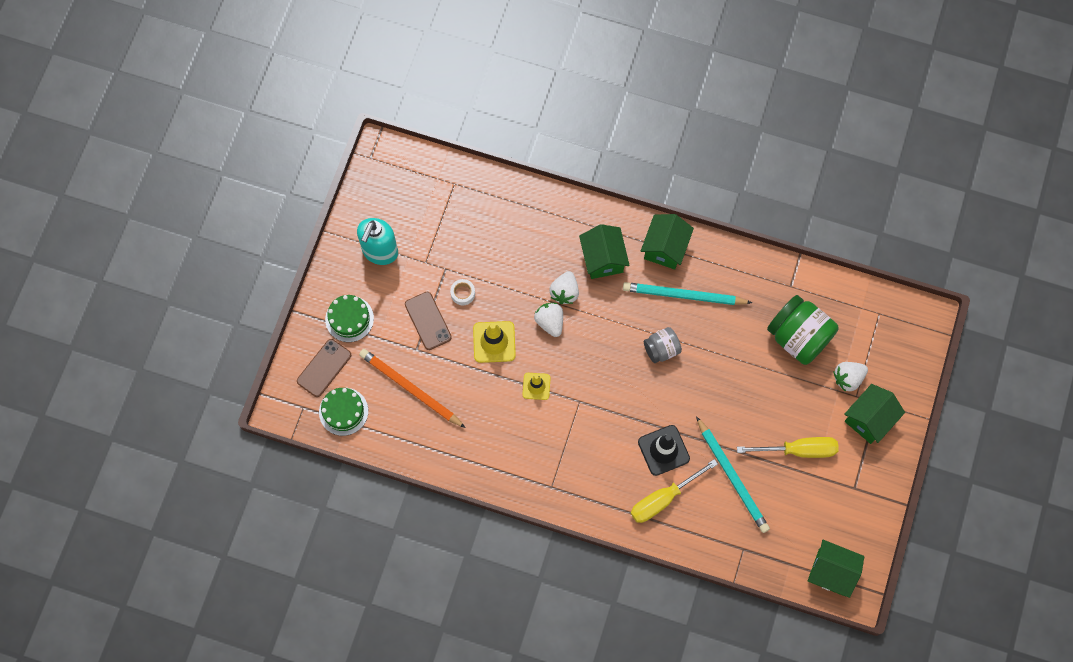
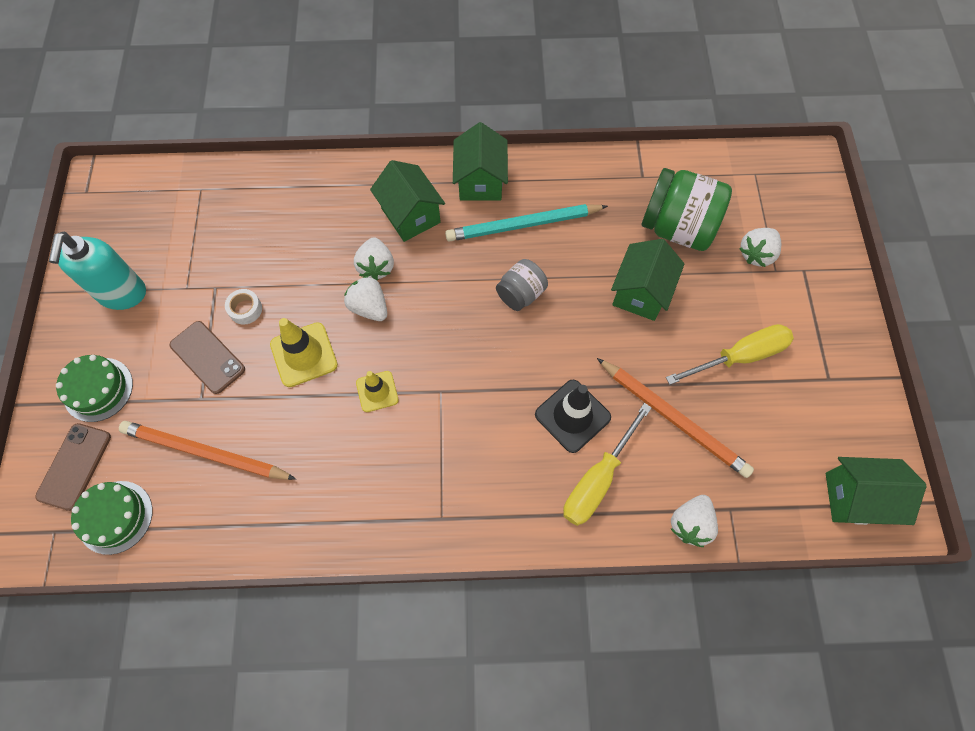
camera: 20 degrees left, 5 degrees down
(712, 548) = (690, 524): none -> white strawberry
(732, 476) = (673, 418): turquoise pencil -> orange pencil
(869, 419) = (804, 292): green house -> green house (640, 293)

